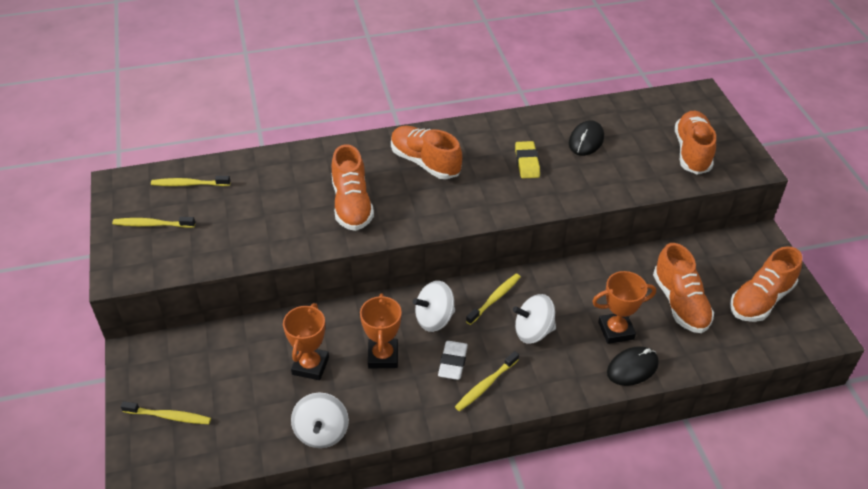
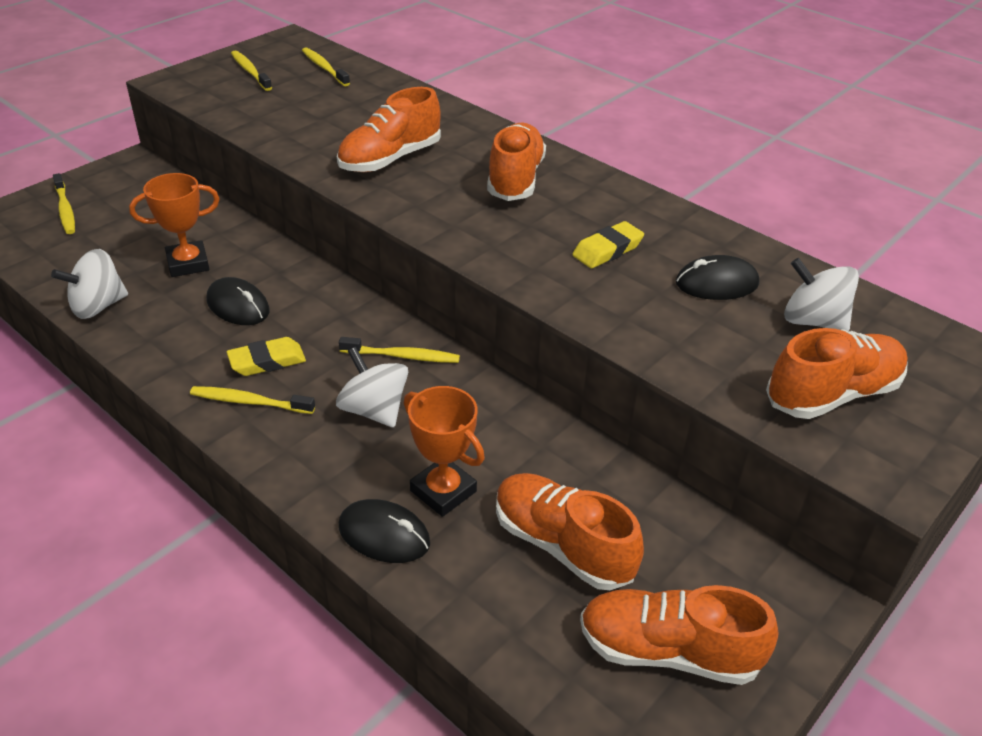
camera: 55 degrees right, 5 degrees down
(383, 356) = (238, 306): orange trophy -> black mouse
(434, 319) = (327, 321): white spinning top -> white spinning top (812, 321)
(452, 362) = (267, 361): white eraser -> yellow eraser
(680, 303) = (562, 545): orange shoe -> orange shoe turned 90 degrees clockwise

